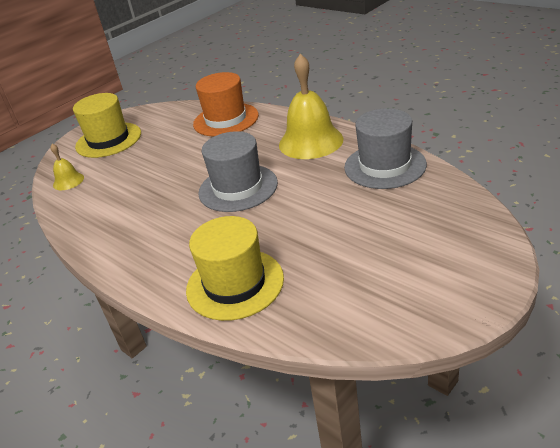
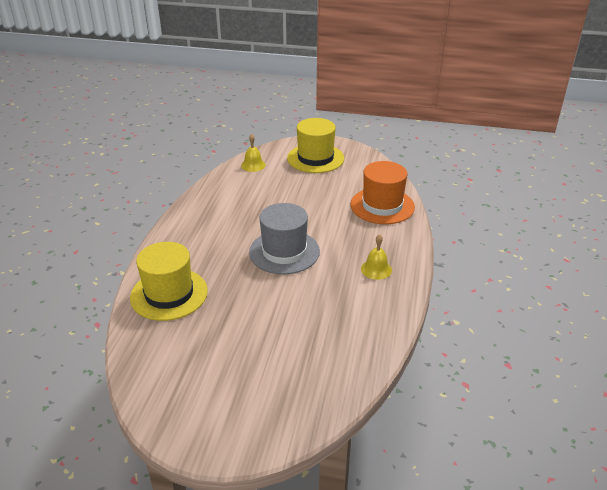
camera: 55 degrees right, 0 degrees up
(311, 141) = (376, 269): yellow bell -> yellow bell, size x0.48
(385, 166) = (361, 330): grey hat -> none

